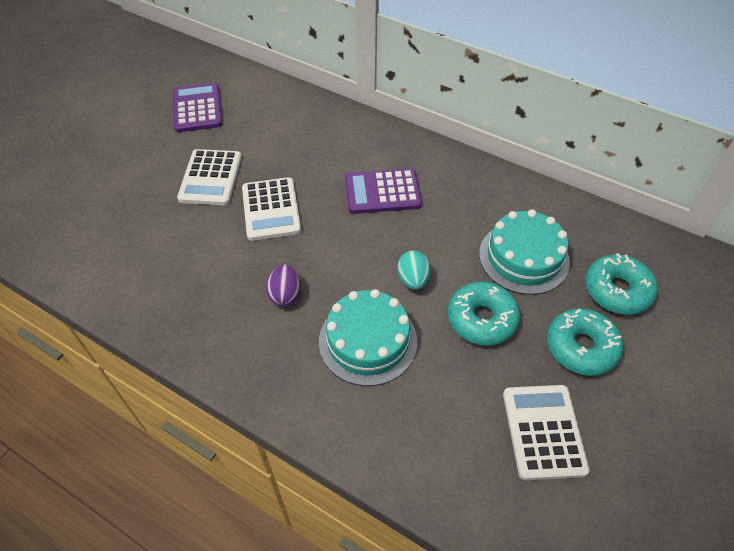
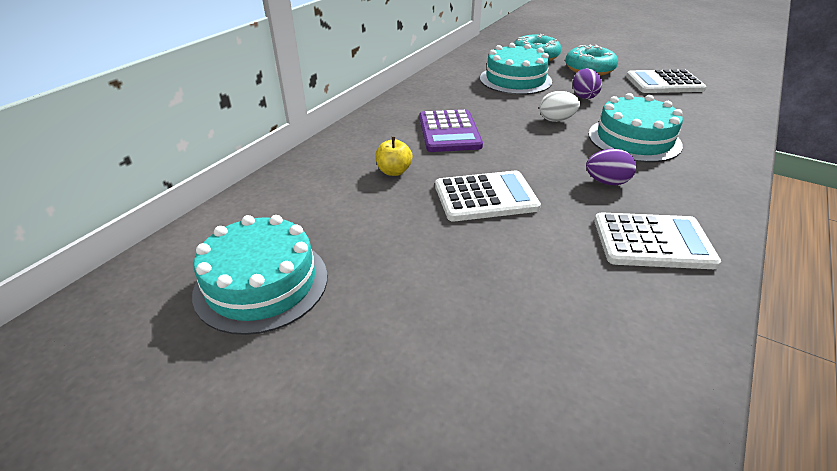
camera: 90 degrees left, 15 degrees down
(197, 108) = (261, 283): purple calculator -> turquoise cake
(210, 178) = (432, 252): white calculator -> white calculator (652, 242)
(314, 157) = (394, 171): none -> yellow apple
(413, 279) = (556, 120): turquoise egg -> white egg
(482, 319) = (583, 96): turquoise donut -> purple egg

